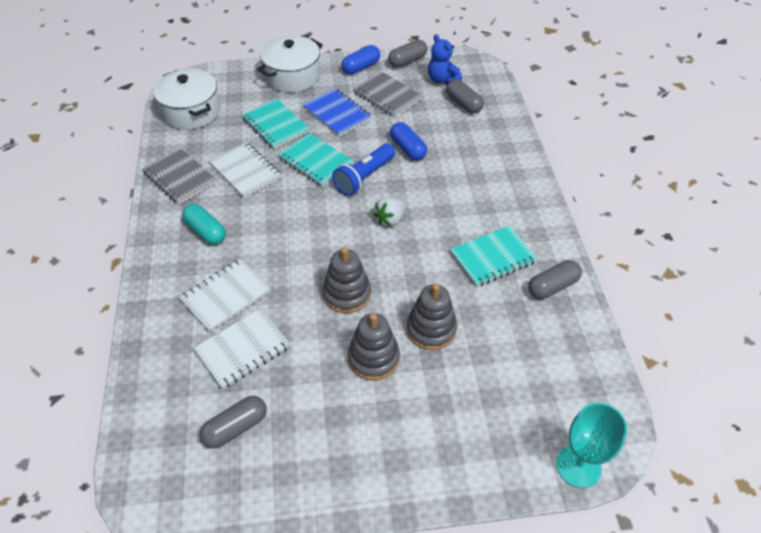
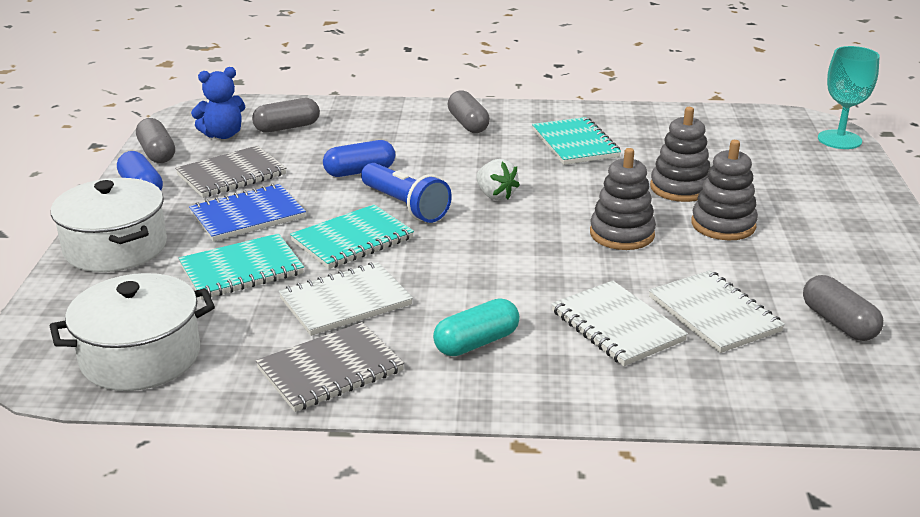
camera: 80 degrees left, 20 degrees down
(552, 286) = (622, 120): grey capsule -> grey capsule (468, 124)

